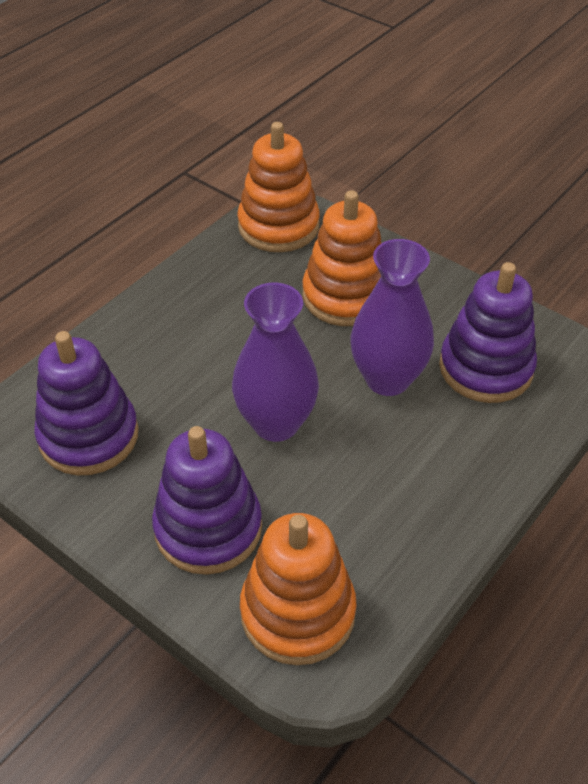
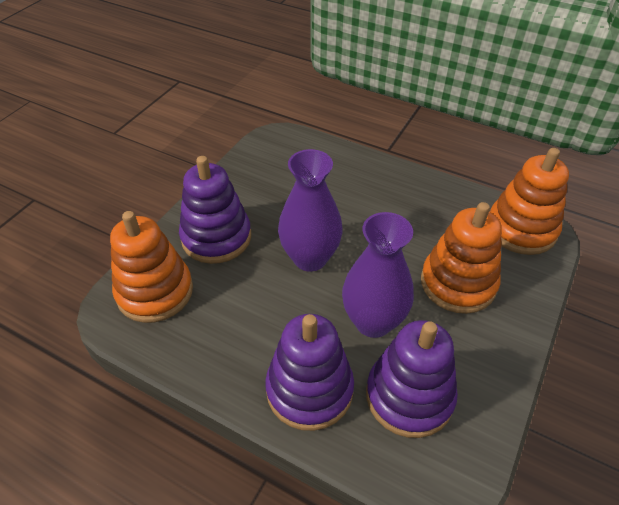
camera: 80 degrees right, 0 degrees up
(89, 436) = (279, 171): purple stacking toy -> purple stacking toy (309, 390)

